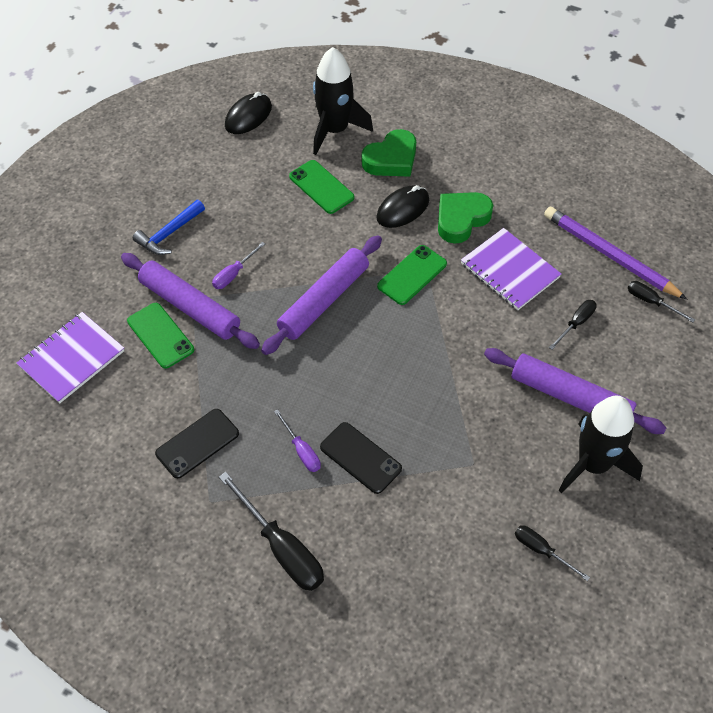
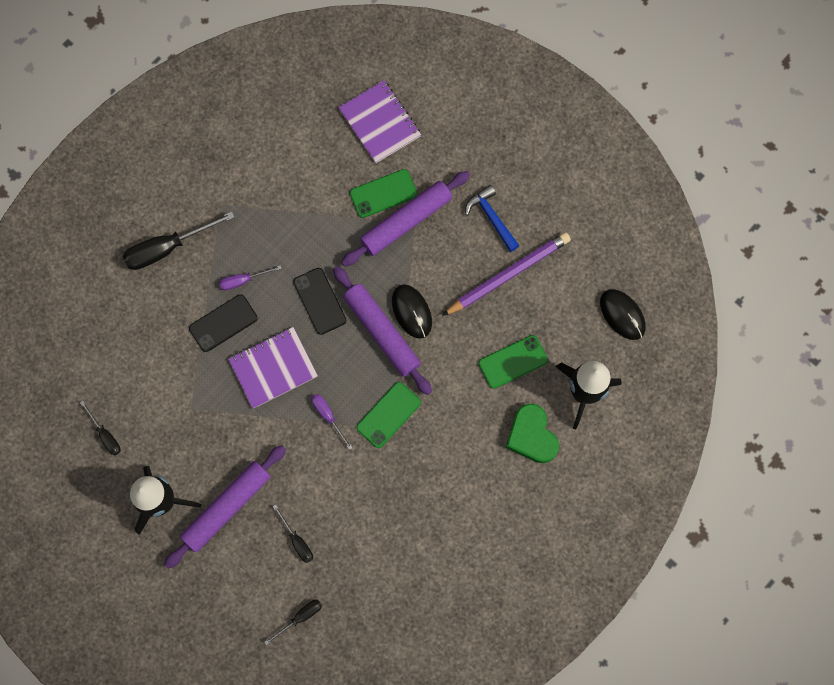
camera: 105 degrees right, 20 degrees up
(197, 443) = (273, 204): black phone -> black phone (319, 301)
(233, 274) = (431, 263): purple screwdriver -> purple screwdriver (328, 416)
(403, 209) = (466, 429): black mouse -> black mouse (411, 312)
(412, 275) = (388, 415): green phone -> green phone turned 75 degrees clockwise
(461, 219) = (440, 478): green heart -> none
(510, 270) = (369, 503): purple notebook -> purple notebook (273, 368)
(541, 550) = (105, 435): black screwdriver -> black screwdriver turned 90 degrees clockwise
(610, 255) = (361, 601): purple pencil -> purple pencil (508, 274)

